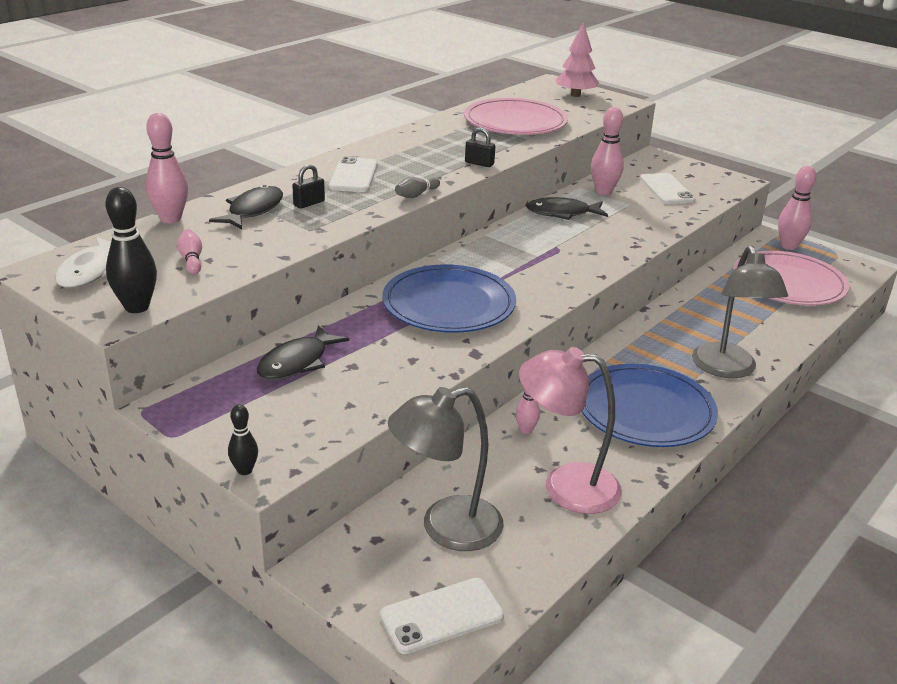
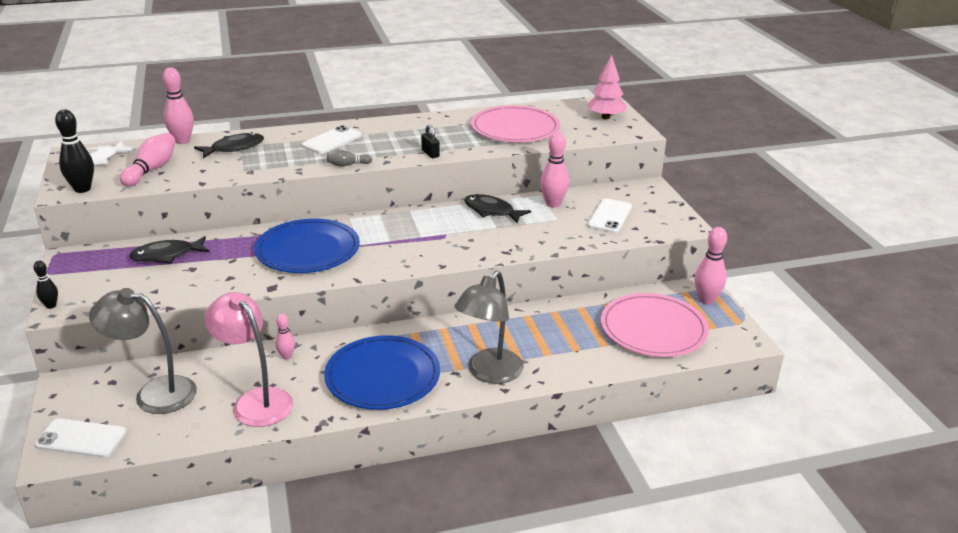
camera: 35 degrees right, 0 degrees up
(191, 260) = (152, 170): pink bowling pin -> pink bowling pin, size x1.78
(309, 203) = (273, 152): black padlock -> none

